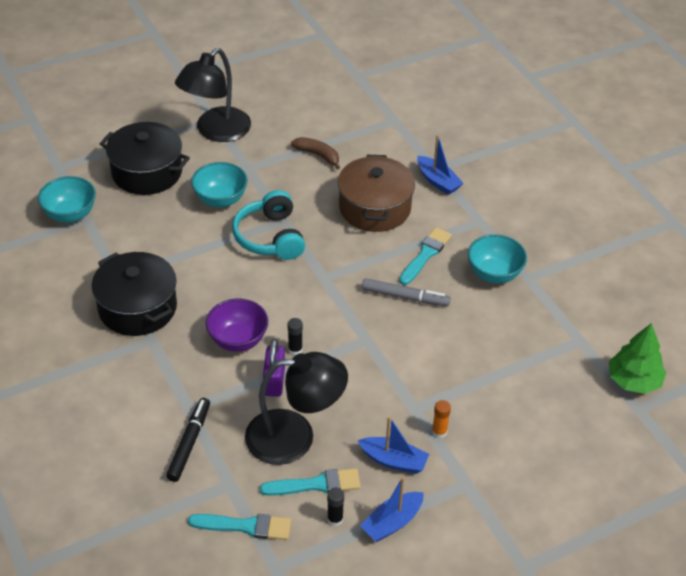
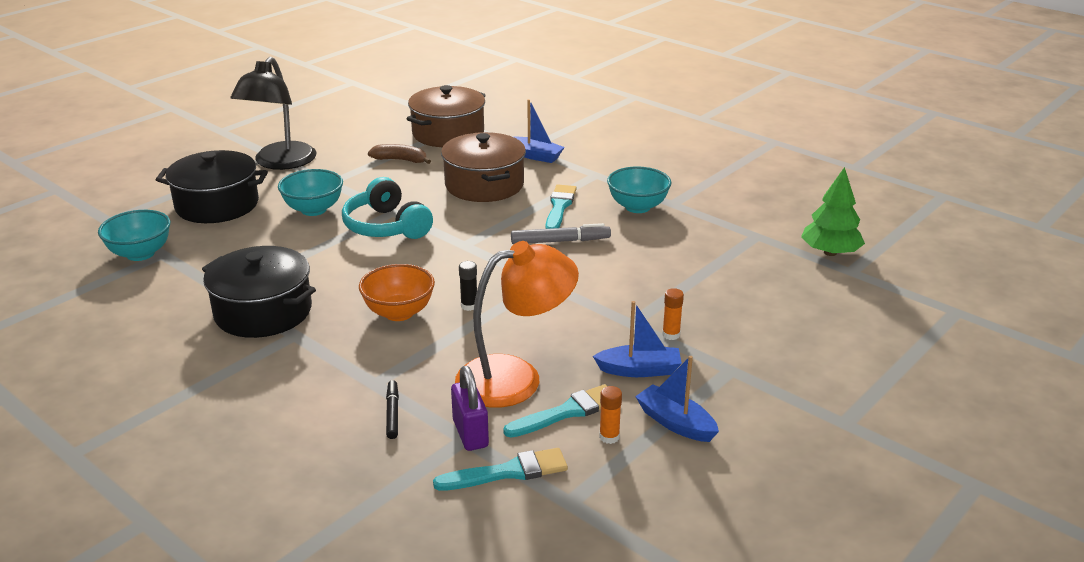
camera: 20 degrees left, 15 degrees down
(189, 443) = (392, 413): black marker -> black marker, size x0.65
(238, 340) = (399, 312): purple bowl -> orange bowl
(274, 382) = (462, 337): purple padlock -> purple padlock (470, 433)
(295, 437) = (515, 377): black lamp -> orange lamp
(335, 519) = (609, 437): black glue stick -> orange glue stick
(375, 129) = (448, 133): none -> brown pot
(392, 522) = (675, 423): blue boat -> blue boat turned 105 degrees clockwise

